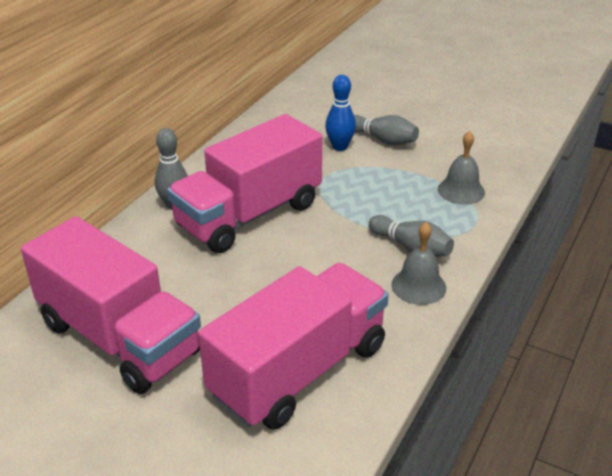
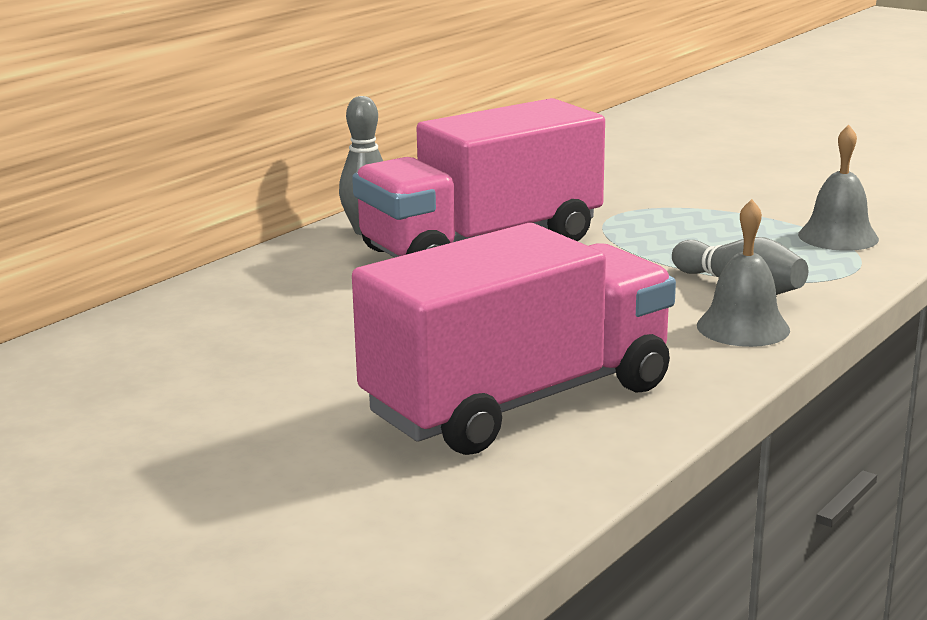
camera: 10 degrees right, 15 degrees down
(119, 338) = (243, 352): pink truck -> none
(340, 147) = (645, 187): blue bowling pin -> none
(383, 140) = (718, 183): grey bowling pin -> none

